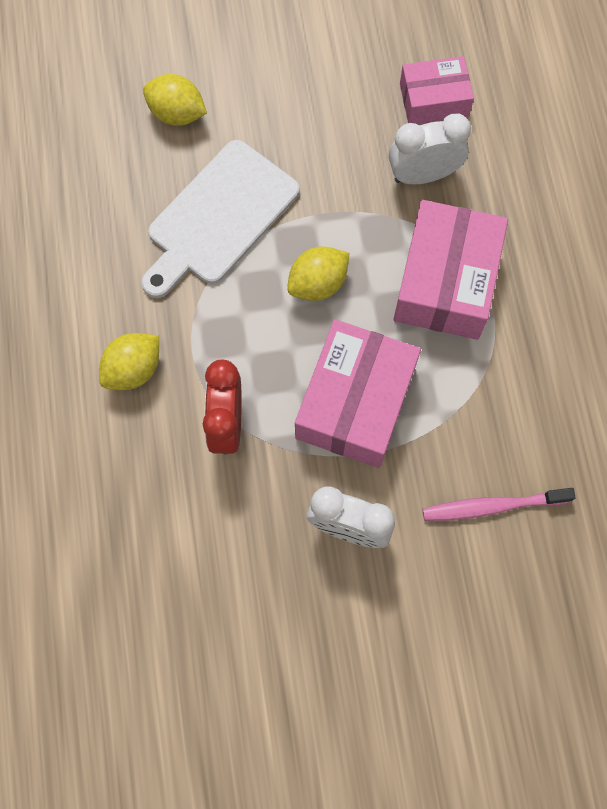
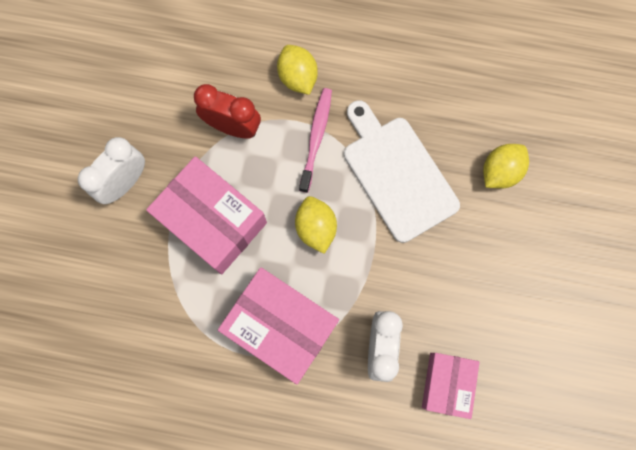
camera: 110 degrees right, 5 degrees up
(492, 506) = (96, 289): pink toothbrush -> pink toothbrush (316, 138)

